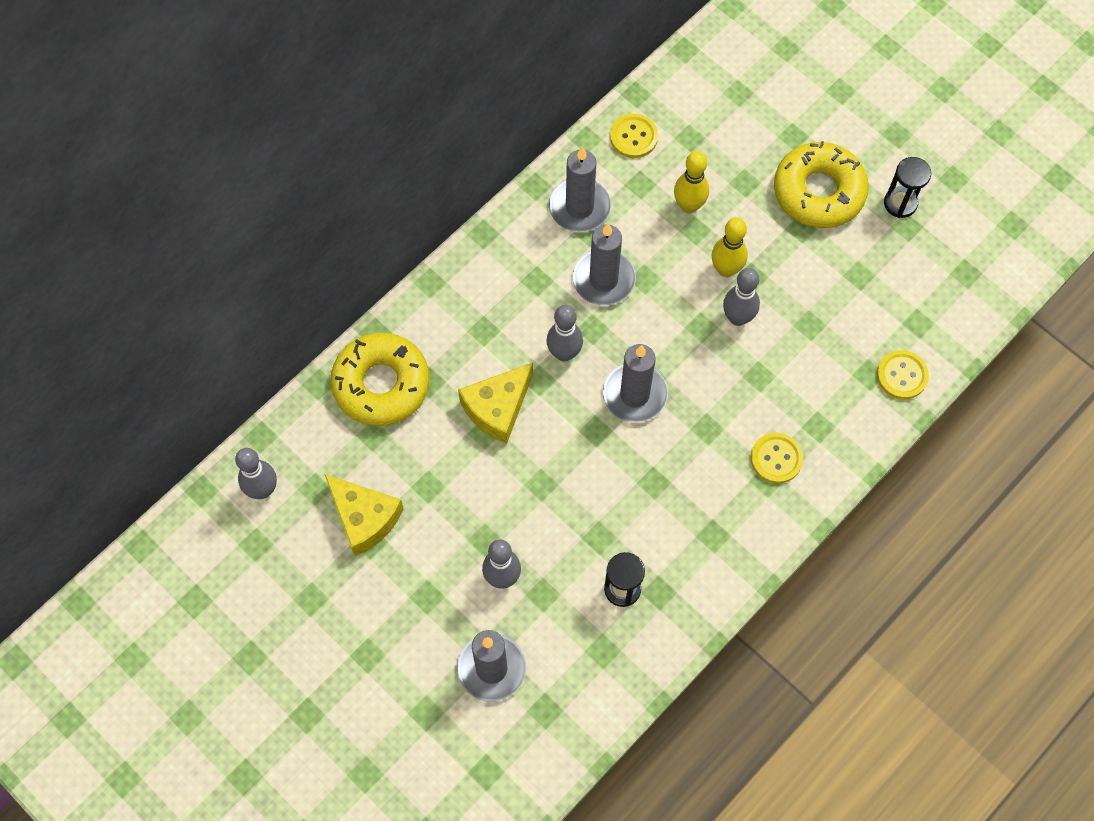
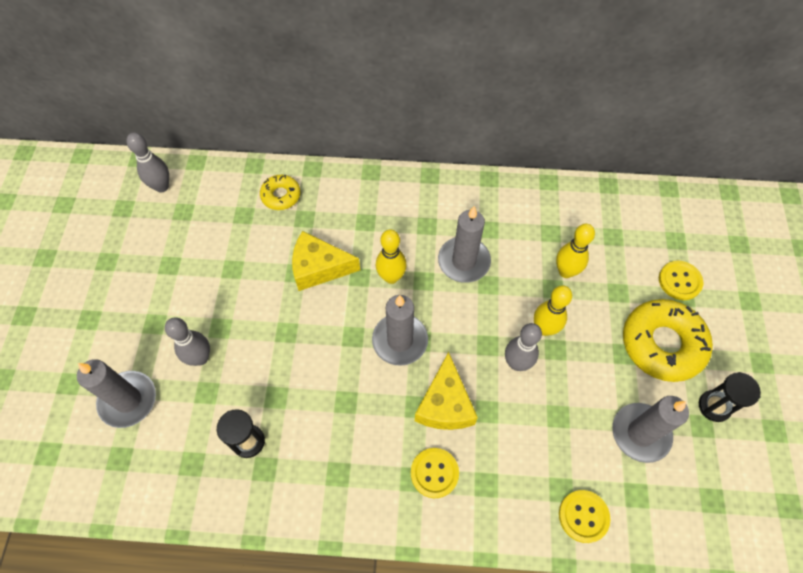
camera: 50 degrees right, 5 degrees down
(364, 518) = (183, 250): yellow cheese -> yellow cheese (445, 404)
(381, 384) = (281, 195): yellow donut -> yellow donut, size x0.53
(564, 353) = (391, 277): grey bowling pin -> yellow bowling pin
(579, 207) = (499, 211): grey candle -> grey candle (640, 433)
(633, 137) = (578, 205): yellow button -> yellow button (679, 281)

